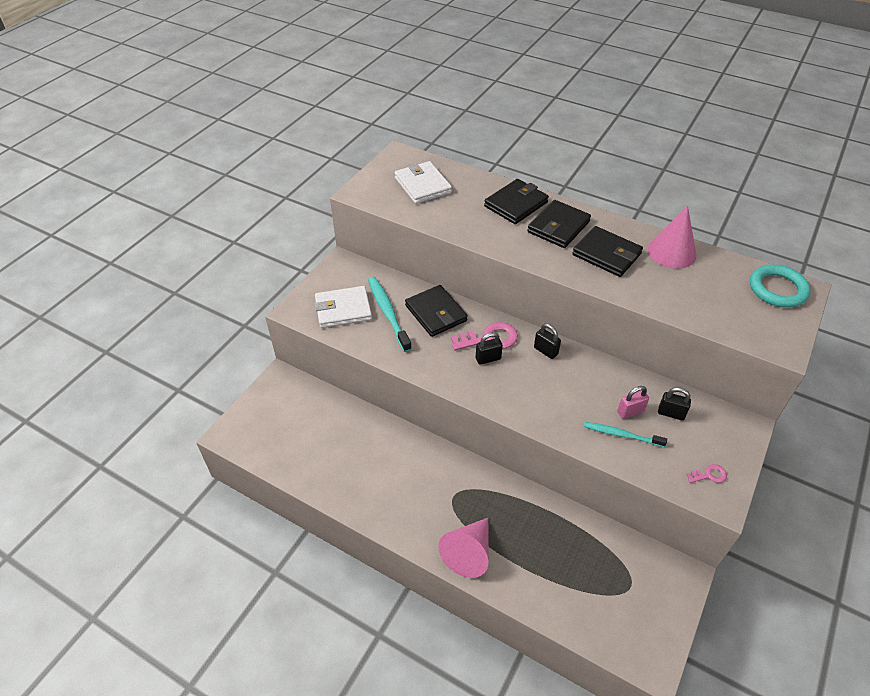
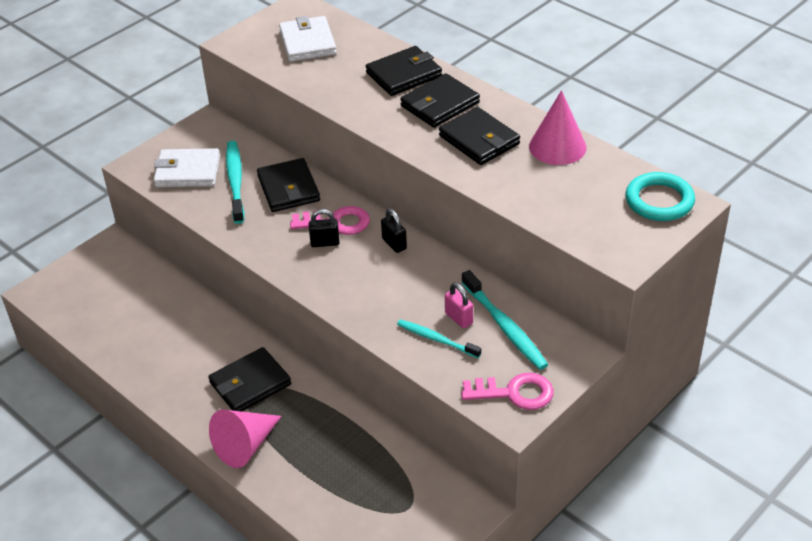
camera: 15 degrees right, 5 degrees down
(449, 491) = (250, 384): none -> black wallet
(630, 412) = (459, 318): pink padlock -> pink padlock turned 60 degrees clockwise
(671, 413) = (505, 327): black padlock -> turquoise toothbrush
(709, 475) = (514, 393): pink key -> pink key, size x1.94

